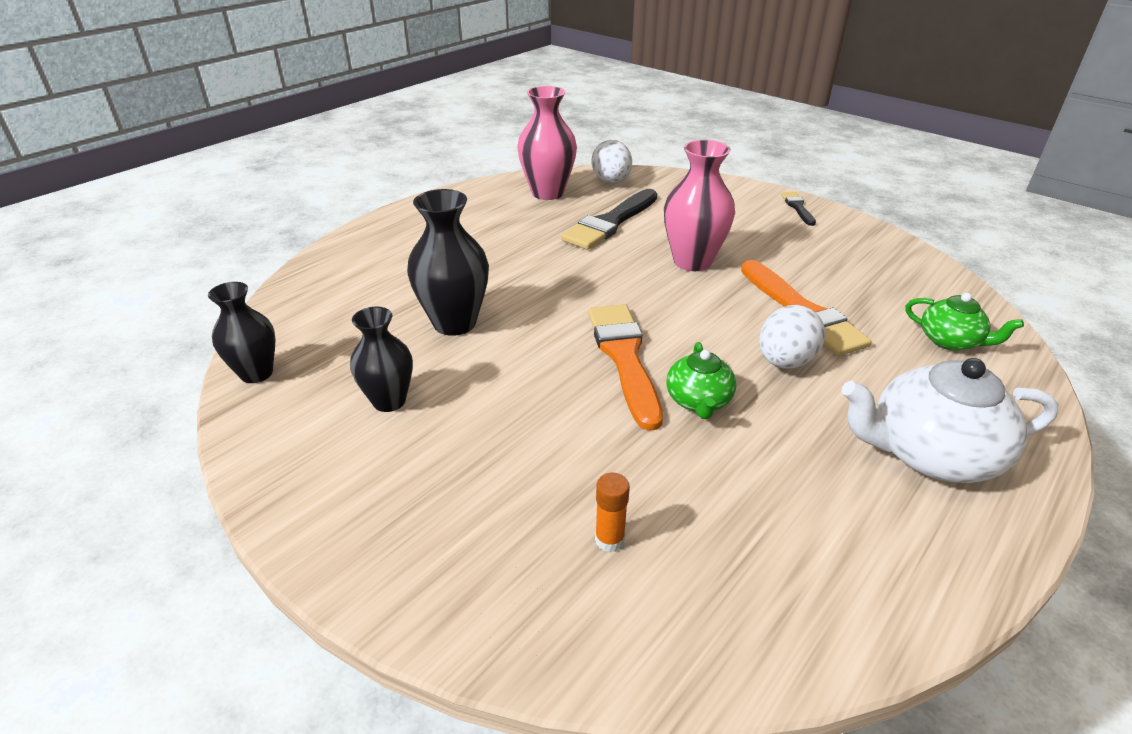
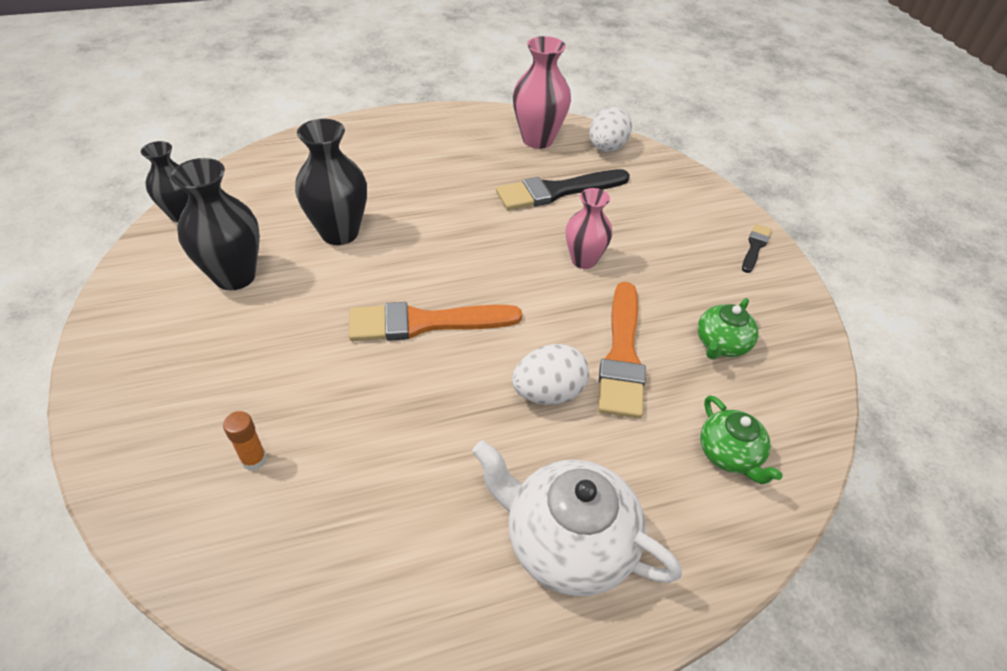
camera: 30 degrees right, 10 degrees up
(389, 401) = (235, 276): black vase -> black vase, size x1.50
(624, 358) = (425, 323): orange brush -> orange brush turned 120 degrees counterclockwise
(692, 261) = (583, 260): pink vase -> pink vase, size x0.67
(698, 401) = (437, 390): green teapot -> green teapot (721, 344)

